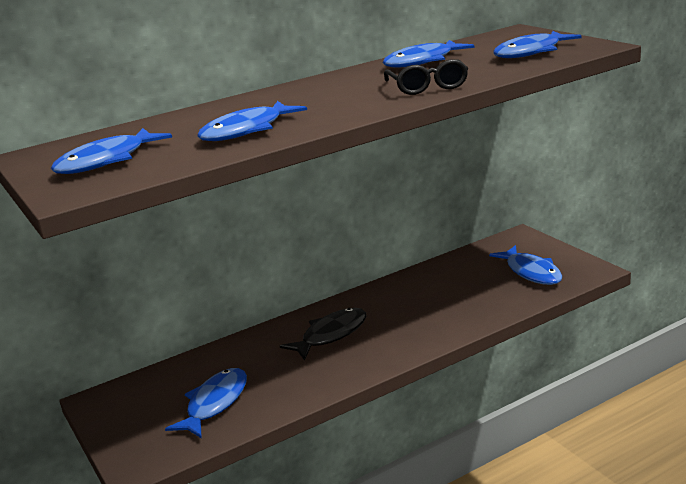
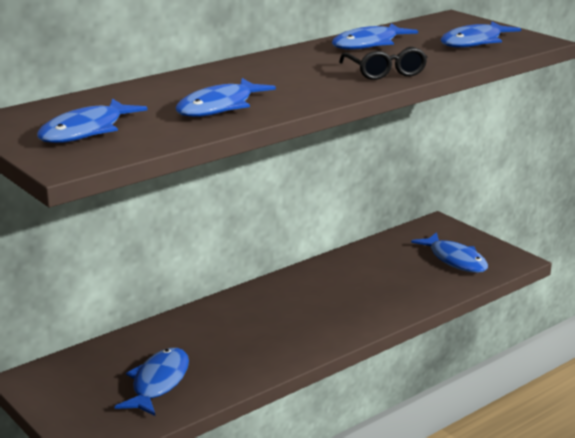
camera: 10 degrees left, 0 degrees up
(331, 335) = (264, 317): black fish -> none

